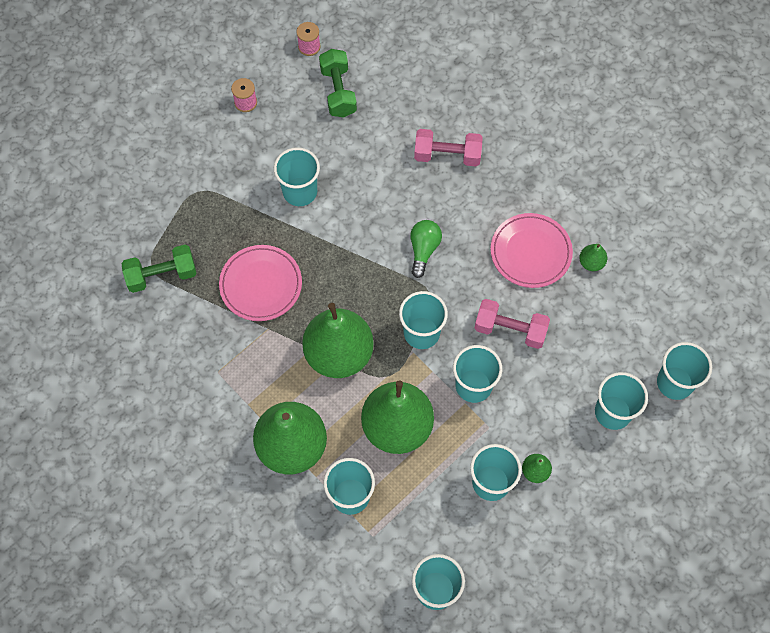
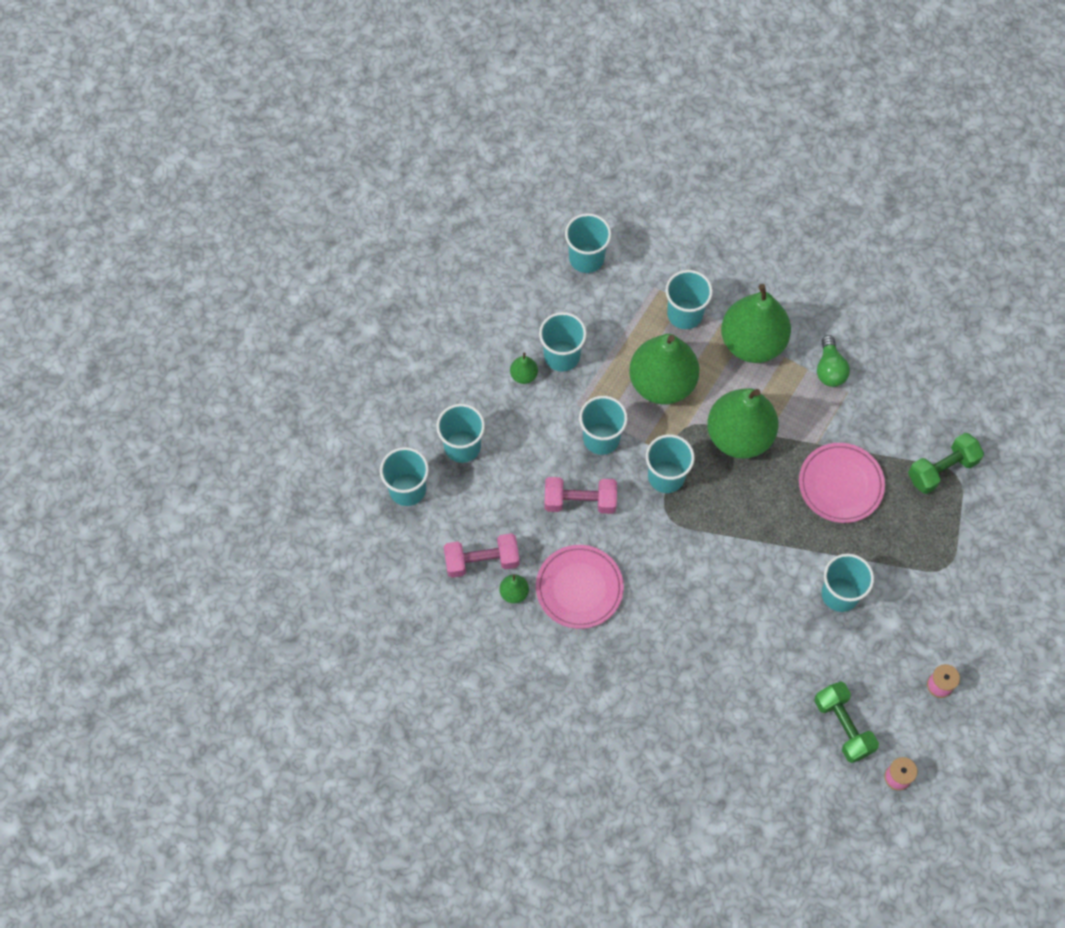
camera: 165 degrees right, 0 degrees up
(423, 250) = (690, 562): green light bulb -> green light bulb (829, 369)
(447, 155) = (697, 677): pink dumbbell -> pink dumbbell (482, 561)

